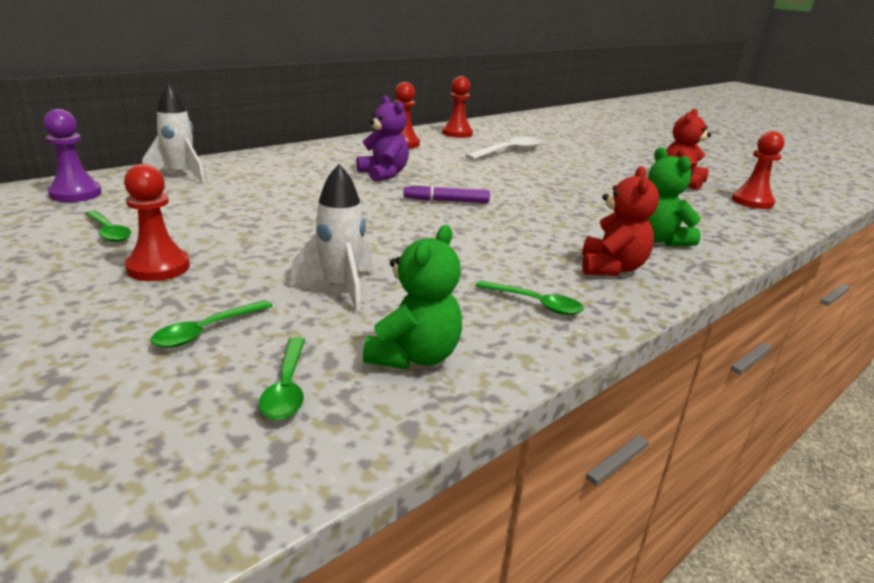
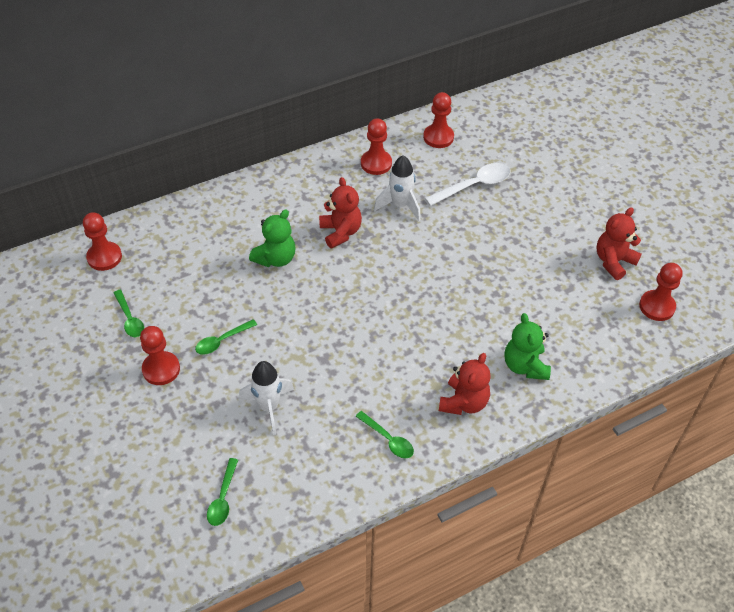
camera: 15 degrees right, 25 degrees up
(75, 194) = (104, 257): purple pawn -> red pawn
(180, 175) = (177, 227): white rocket -> white rocket (400, 205)
(207, 331) = (186, 442): green spoon -> green spoon (222, 341)
(384, 174) = (340, 232): purple teddy bear -> red teddy bear
(414, 356) = (295, 482): green teddy bear -> green teddy bear (275, 258)
(447, 201) = (378, 287): purple marker -> none

